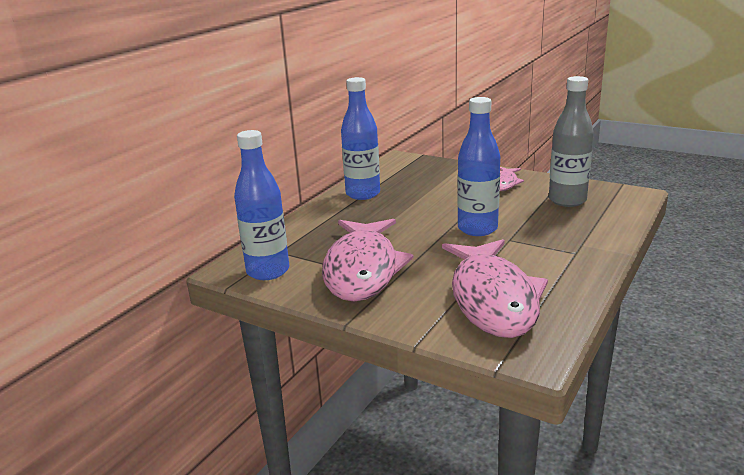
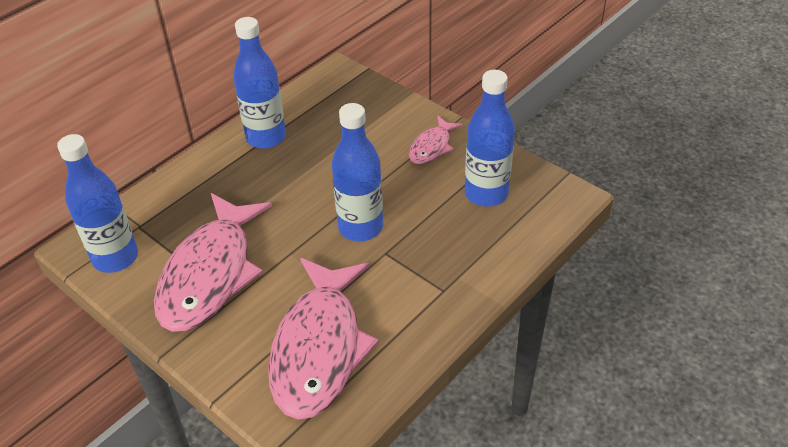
camera: 10 degrees right, 20 degrees up
(567, 200) = (486, 194): grey bottle -> blue bottle

